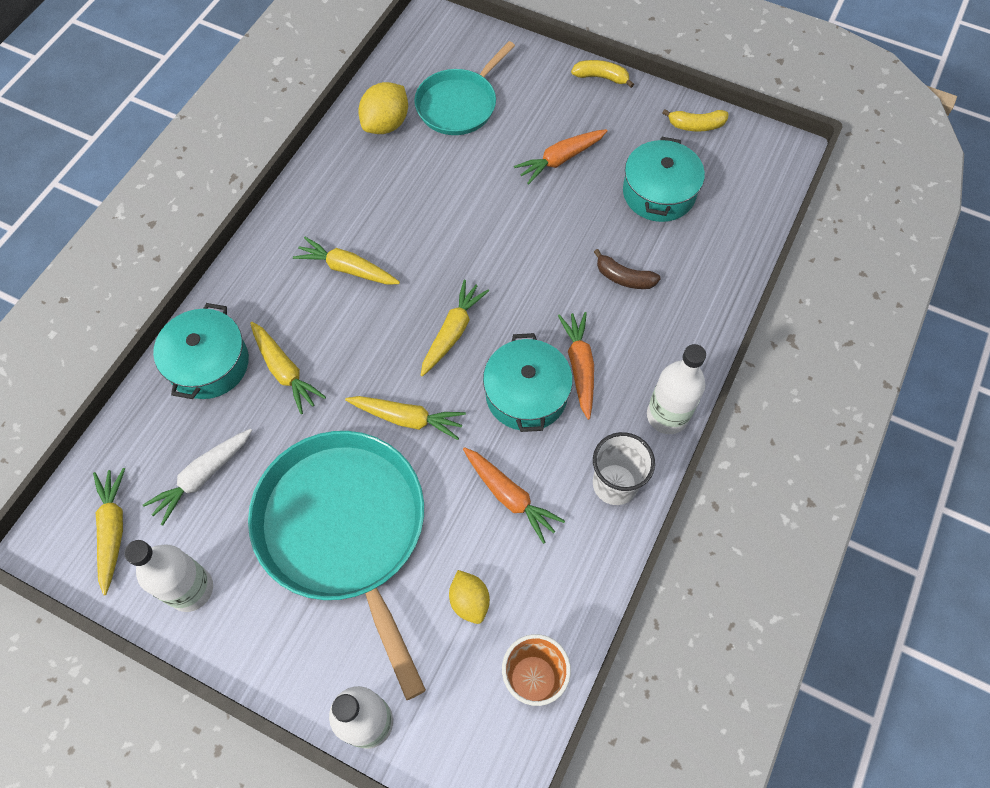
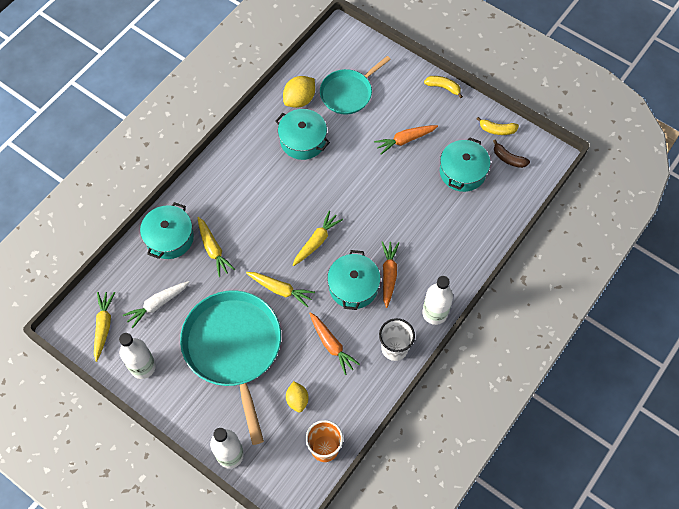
camera: 10 degrees right, 0 degrees up
(347, 269) = (260, 192): yellow carrot -> none
(402, 182) = (303, 140): none -> turquoise pot
(624, 278) = (428, 224): brown banana -> brown banana (508, 159)

